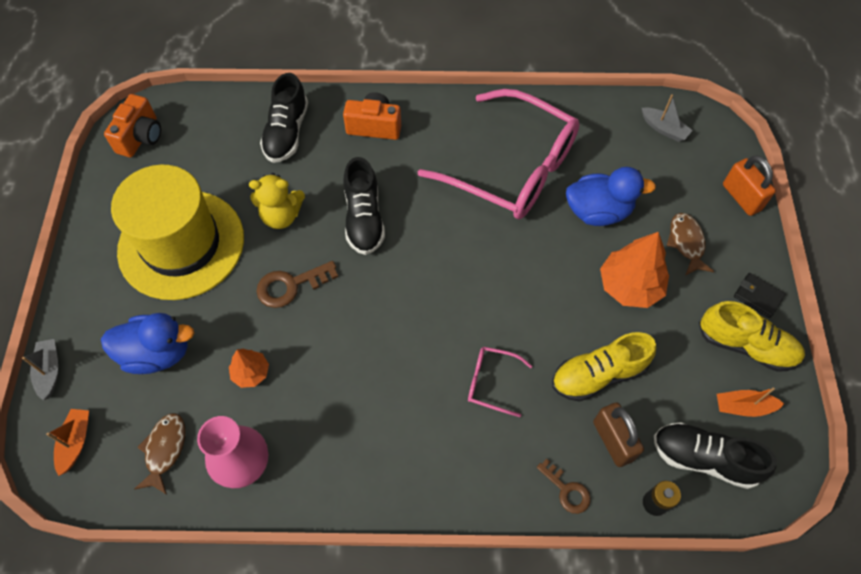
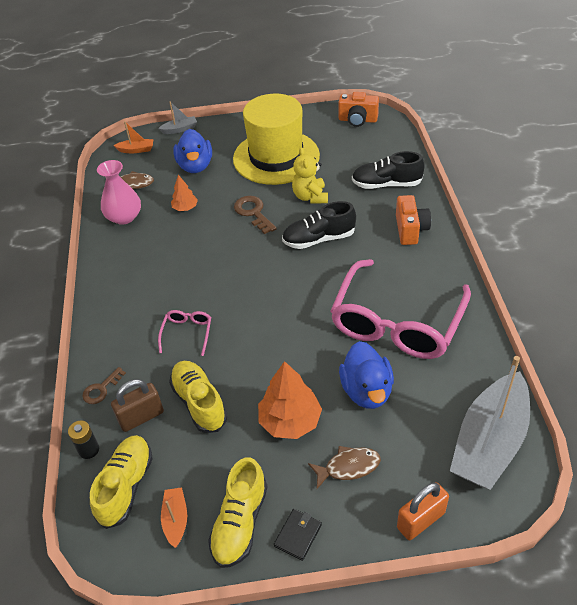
camera: 85 degrees right, 15 degrees down
(664, 129) = (489, 442): grey boat -> grey boat, size x2.37
(704, 458) = (126, 486): black shoe -> yellow shoe

